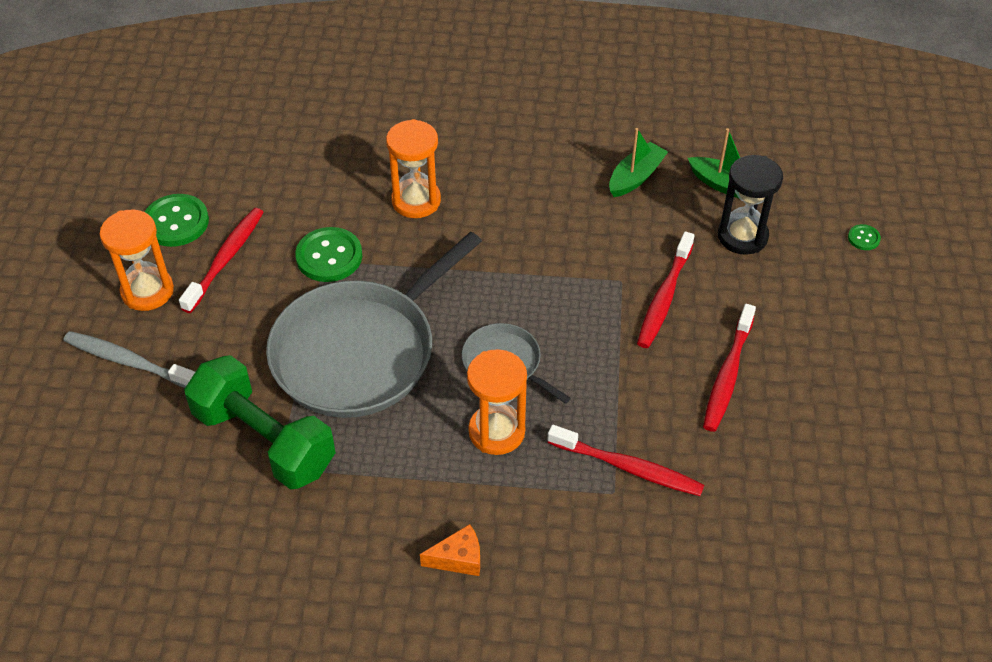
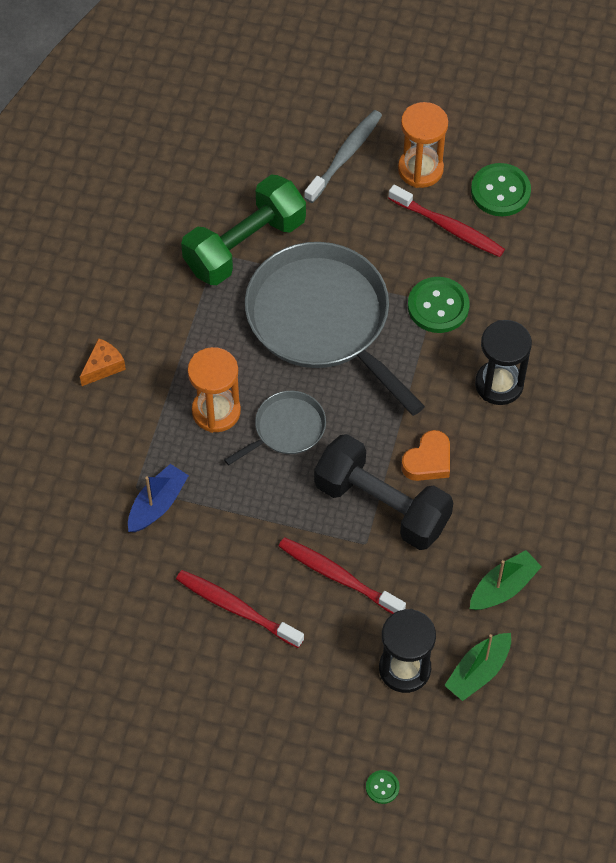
camera: 100 degrees right, 10 degrees up
(416, 201) = (499, 384): orange hourglass -> black hourglass
(458, 558) = (103, 366): orange cheese -> orange cheese turned 135 degrees counterclockwise
(515, 244) = (428, 461): none -> orange heart
(575, 273) = (382, 505): none -> black dumbbell
(628, 467) = (157, 504): red toothbrush -> blue boat
(635, 177) = (503, 587): green boat -> green boat turned 90 degrees counterclockwise

